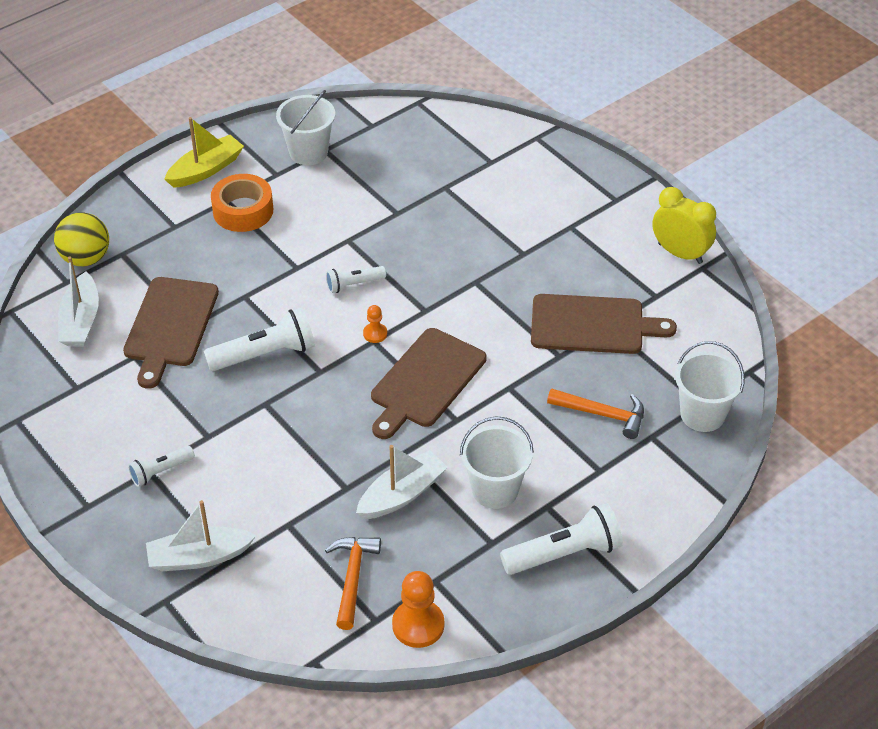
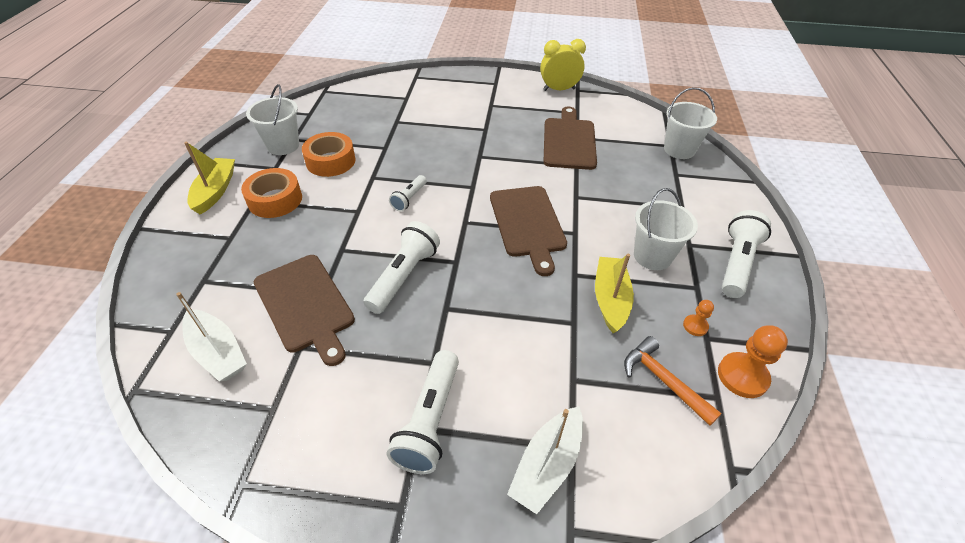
camera: 45 degrees left, 0 degrees up
(86, 258) = (171, 303): yellow ball -> none
(160, 471) = (429, 420): white flashlight -> white flashlight, size x1.75
(331, 197) = (330, 161): none -> orange tape
(375, 334) = (460, 217): orange pawn -> orange pawn (695, 326)
(402, 494) = (610, 299): white boat -> yellow boat
(592, 325) = (569, 141): brown cutting board -> brown cutting board turned 45 degrees counterclockwise
(603, 414) = (639, 179): orange hammer -> none

